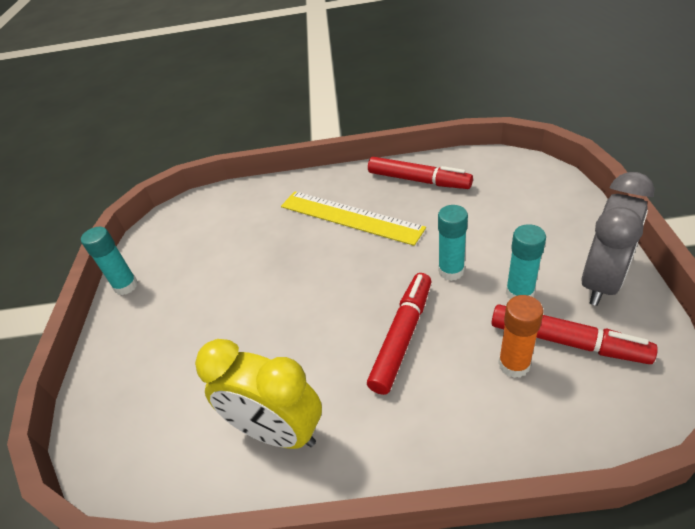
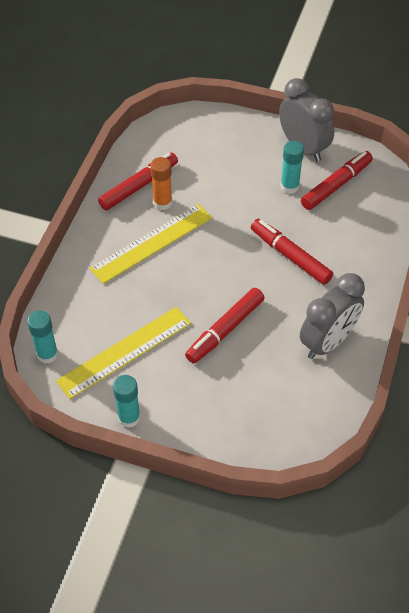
camera: 75 degrees left, 10 degrees up
(204, 252) = (125, 352): none -> yellow ruler
(258, 317) = (225, 330): none -> red marker
(277, 432) = (327, 342): yellow clock -> grey clock
(451, 271) = (250, 209): turquoise glue stick -> turquoise glue stick (47, 354)
(514, 364) = (339, 214): orange glue stick -> orange glue stick (162, 203)

